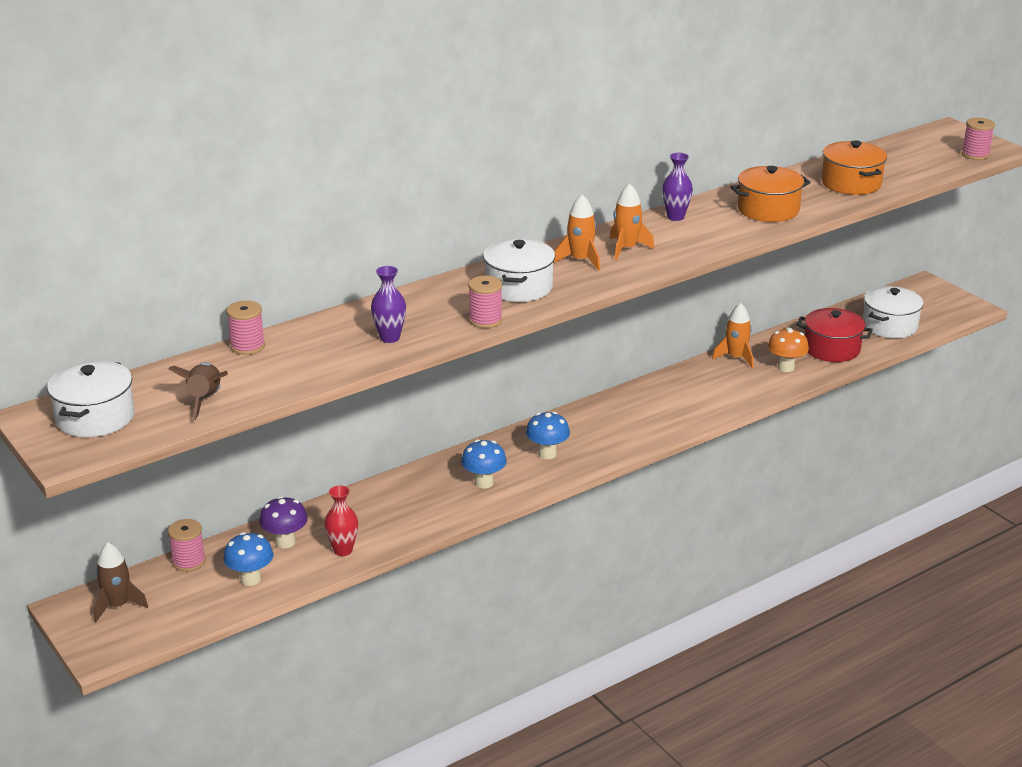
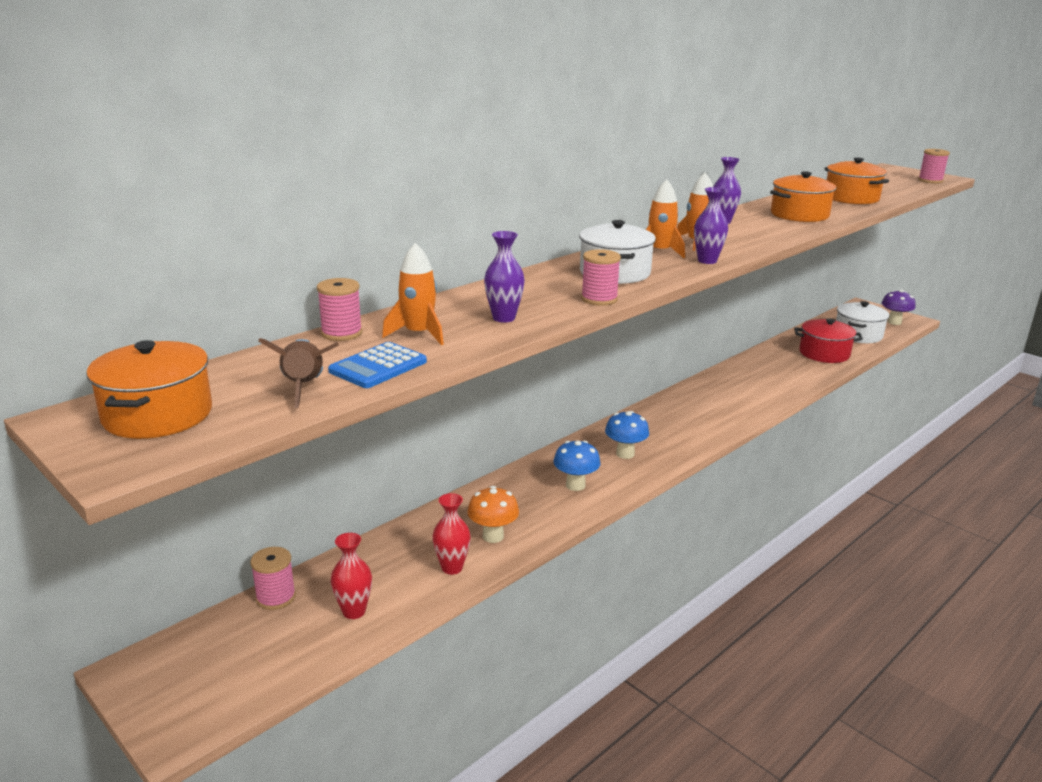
camera: 10 degrees left, 5 degrees down
(95, 417) = (157, 415): white pot -> orange pot
(118, 605) = (194, 661): brown rocket -> none
(250, 579) = (354, 611): blue mushroom -> red vase
(267, 383) = (378, 366): none -> blue calculator
(285, 542) = (384, 564): purple mushroom -> purple mushroom (894, 322)
(619, 275) = (707, 261): none -> purple vase
(736, 358) = (749, 364): orange rocket -> orange rocket (418, 334)
(786, 367) = (796, 369): orange mushroom -> orange mushroom (493, 536)

